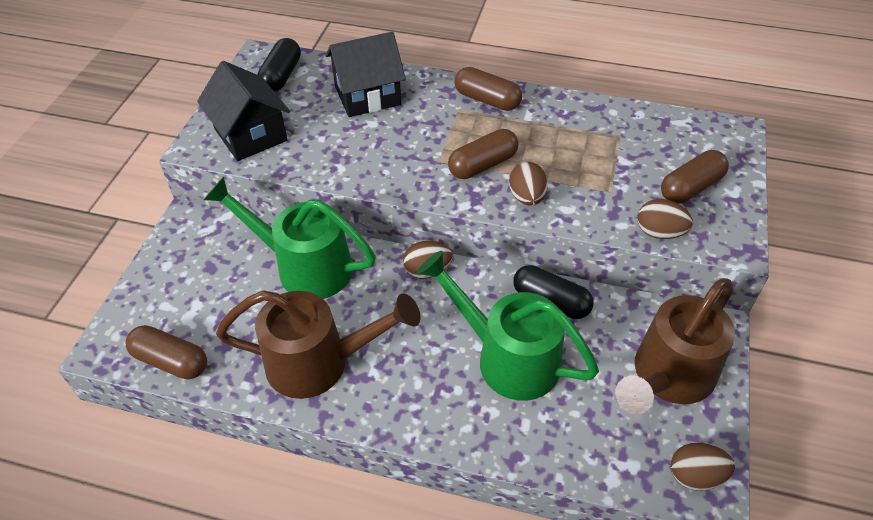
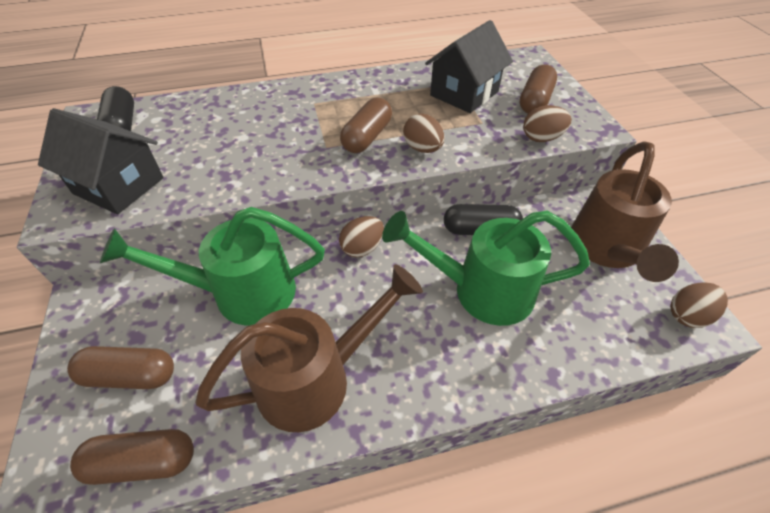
camera: 30 degrees left, 0 degrees up
(367, 95) = (222, 117): black house -> black house (464, 93)
(487, 100) = (333, 89): brown capsule -> brown capsule (130, 375)

